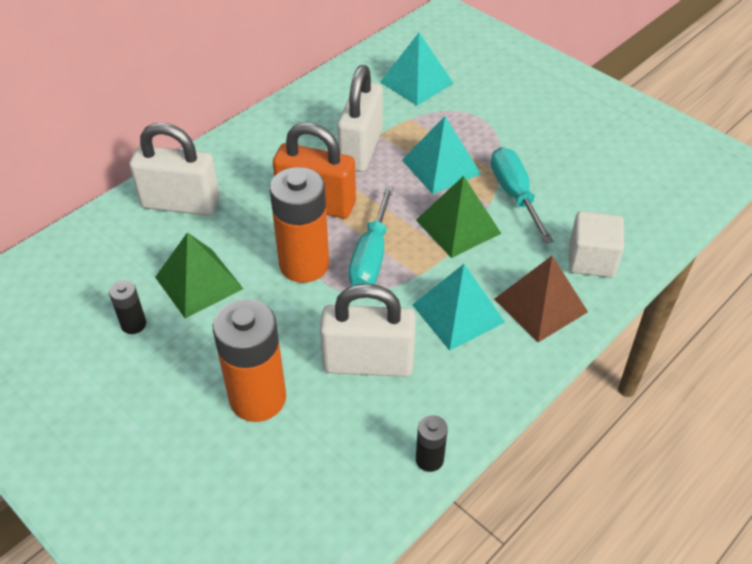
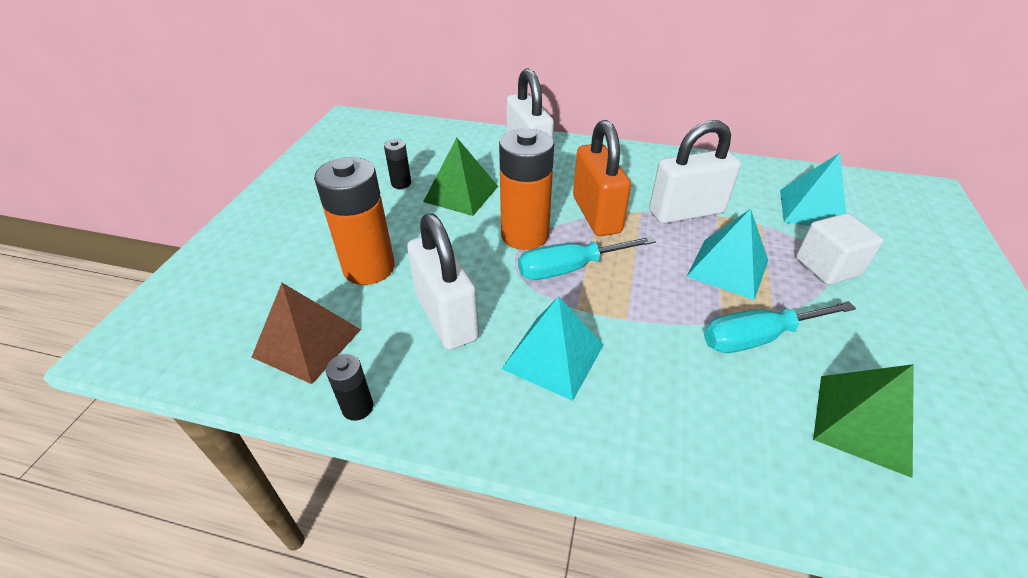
camera: 60 degrees right, 5 degrees down
(458, 226) = (665, 311): green pyramid -> green pyramid (863, 423)
(514, 194) = (758, 337): turquoise screwdriver -> turquoise screwdriver turned 150 degrees counterclockwise
(540, 305) = (623, 424): brown pyramid -> brown pyramid (307, 342)
(591, 260) = (739, 450): white cube -> white cube (827, 266)

